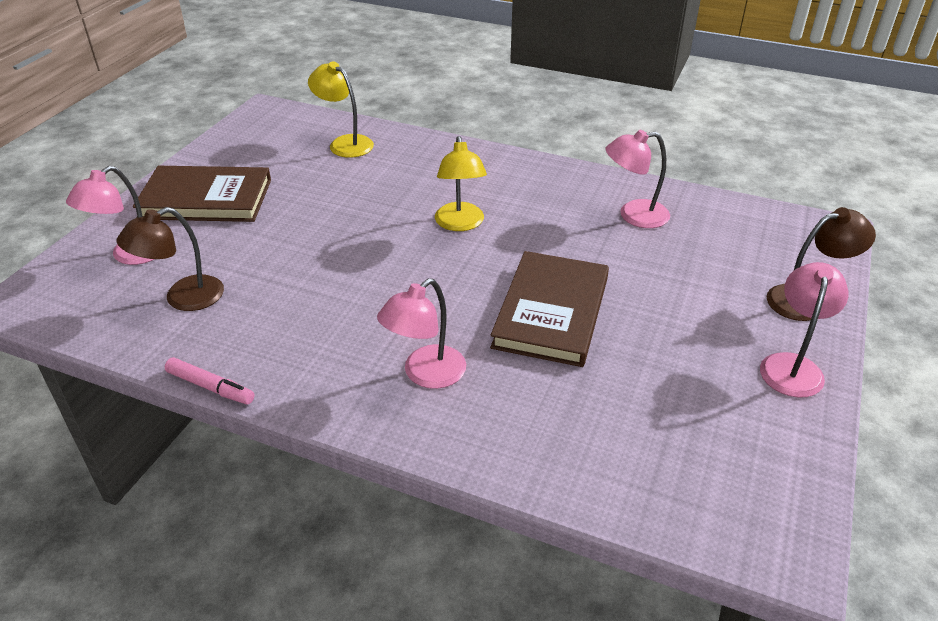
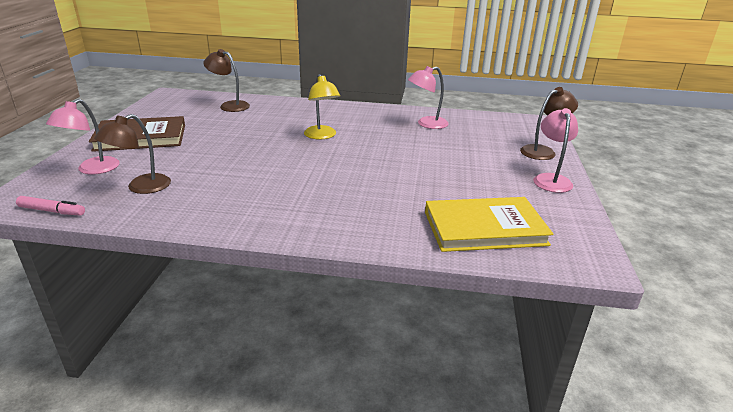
camera: 15 degrees left, 10 degrees down
(210, 387) = (179, 231): pink marker -> pink marker (52, 211)
(345, 143) = (229, 105): yellow lamp -> brown lamp
(425, 374) = (331, 207): pink lamp -> none
(551, 312) = (398, 170): brown book -> none
(639, 453) = (484, 228): none -> yellow book

